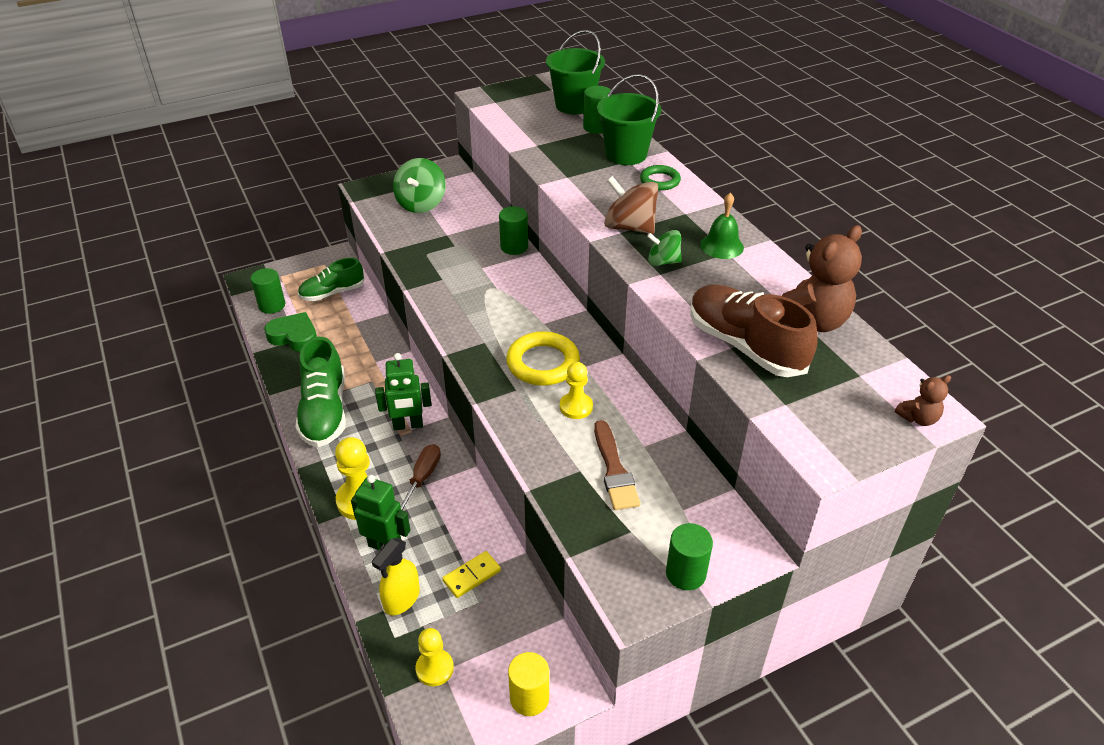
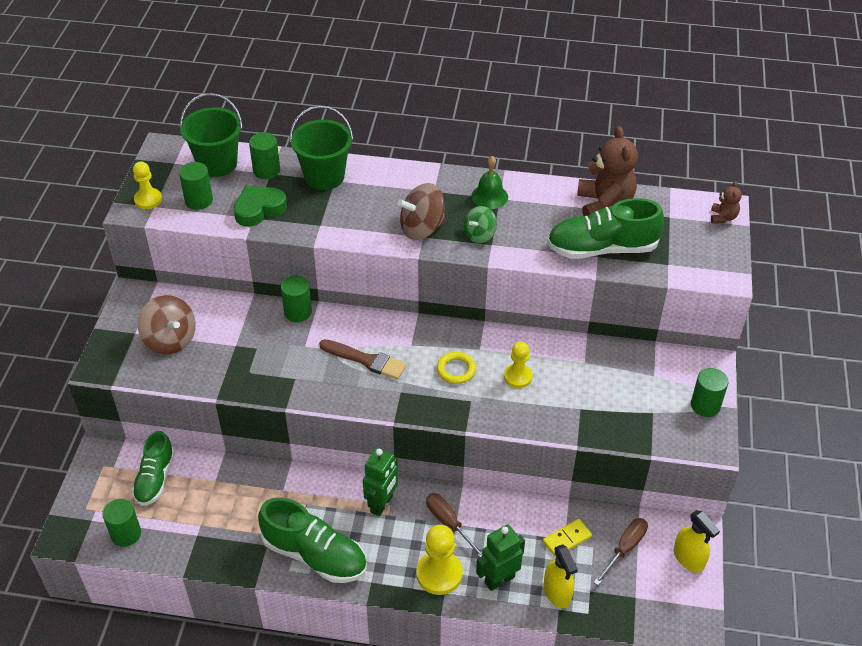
camera: 55 degrees left, 5 degrees up
(294, 336) = (191, 535): green heart -> green heart (259, 209)
(421, 204) = (170, 340): green spinning top -> brown spinning top
(434, 668) = (631, 601): yellow pawn -> yellow pawn (148, 200)
(472, 576) = (567, 539): yellow domino -> yellow domino turned 60 degrees clockwise
(497, 631) = (624, 549): none -> brown screwdriver
(524, 115) = (199, 200): none -> green cylinder
(529, 698) = (688, 558): yellow cylinder -> yellow spray bottle
(543, 363) = (456, 370): yellow ring -> yellow ring, size x0.60
(614, 470) = (594, 390): brown brush -> brown brush (366, 360)
(660, 181) = (380, 180): green ring -> none
(745, 346) = (602, 249): brown shoe -> green shoe

